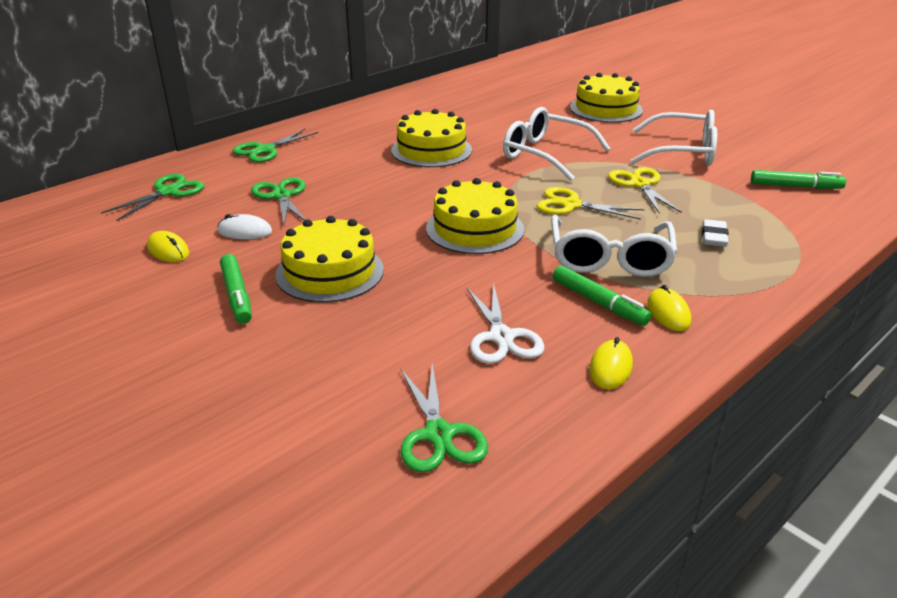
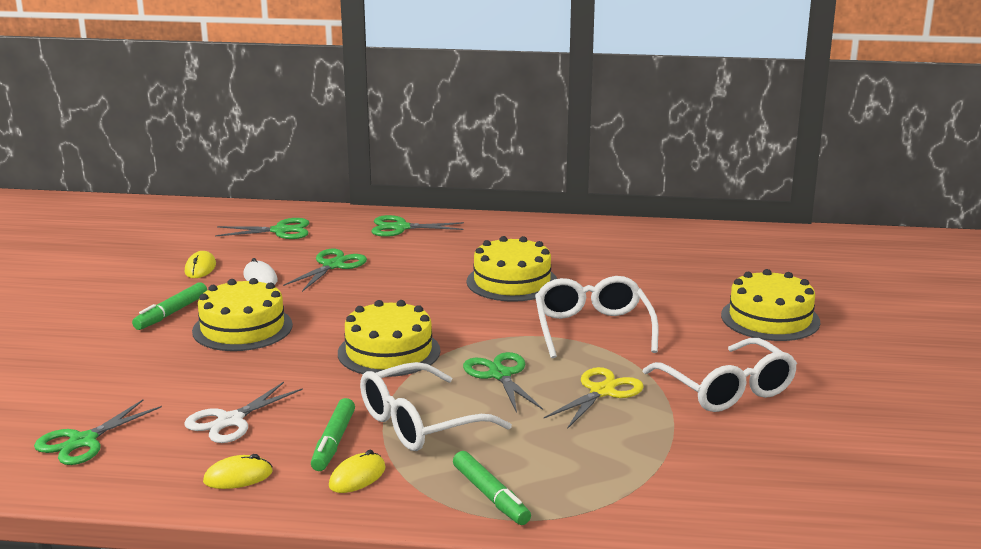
camera: 50 degrees right, 10 degrees down
(571, 205) = (500, 375): yellow scissors -> green scissors
(713, 237) = (540, 460): white eraser -> none
(795, 186) = (746, 474): green marker -> green marker (490, 496)

